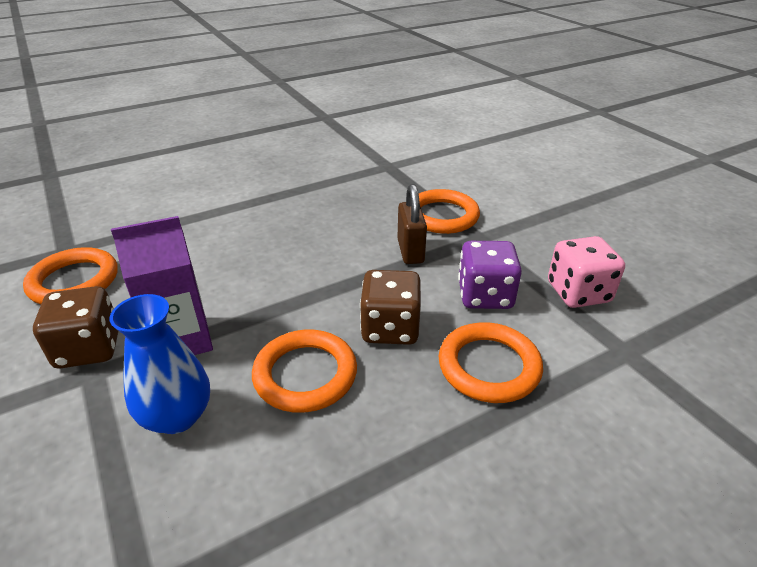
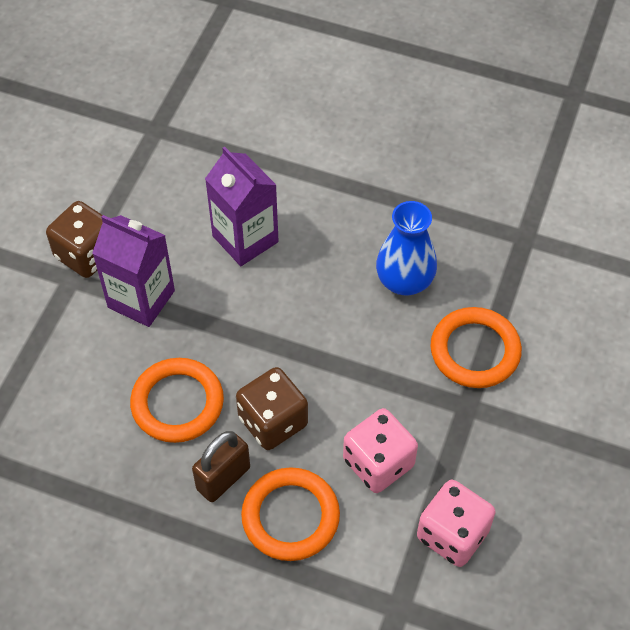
camera: 50 degrees right, 20 degrees up
(74, 281) = (132, 173): orange ring -> none
(177, 416) = (82, 361): blue vase -> blue vase (404, 281)
(222, 259) = (245, 239): none -> purple carton
(410, 251) = (388, 365): brown padlock -> brown padlock (223, 478)
(485, 295) = (378, 463): purple dice -> pink dice

